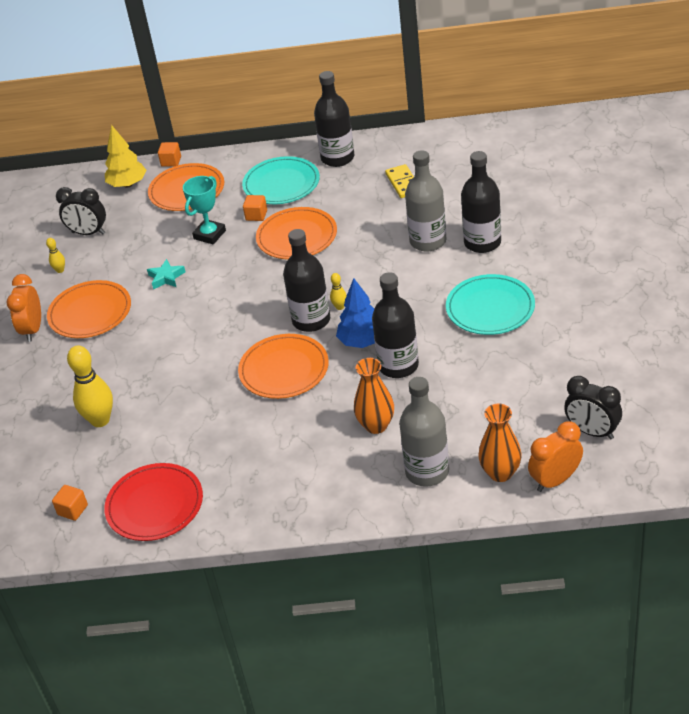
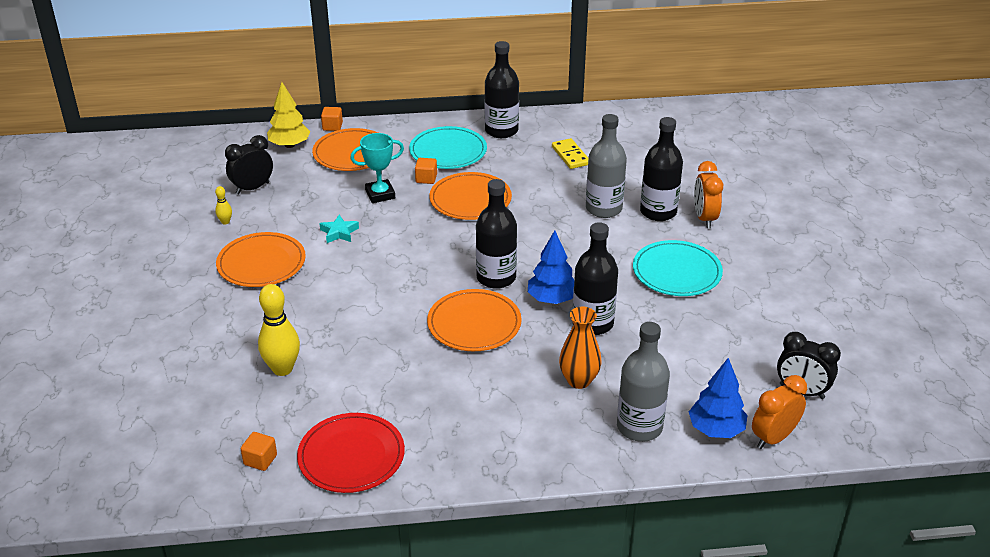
camera: 10 degrees left, 5 degrees down
(33, 329) = (201, 278): orange clock -> orange clock (704, 218)
(88, 233) = (252, 188): black clock -> black clock turned 135 degrees clockwise
(209, 235) = (380, 194): turquoise trophy -> turquoise trophy turned 45 degrees clockwise
(339, 307) = (523, 266): yellow bowling pin -> none
(500, 473) = (716, 429): orange vase -> blue tree

